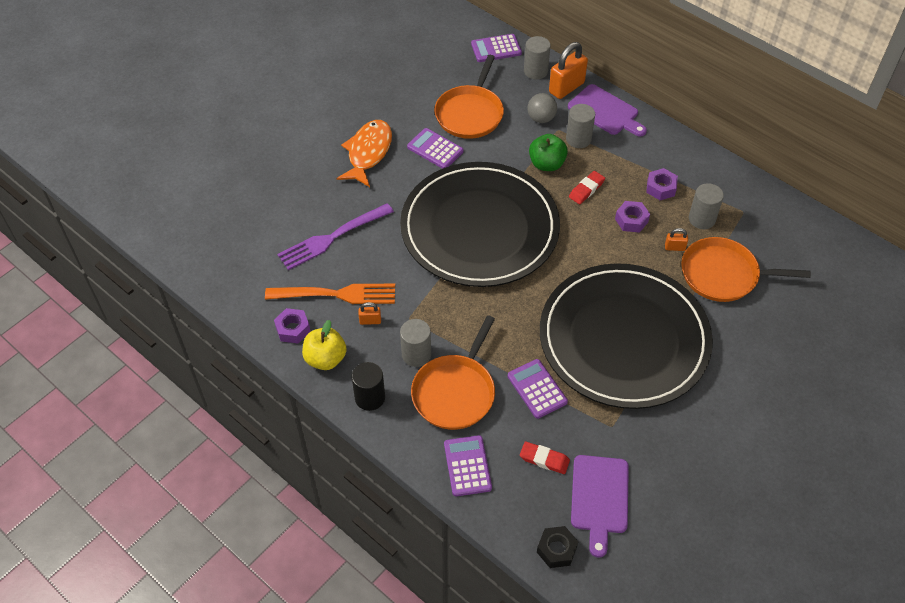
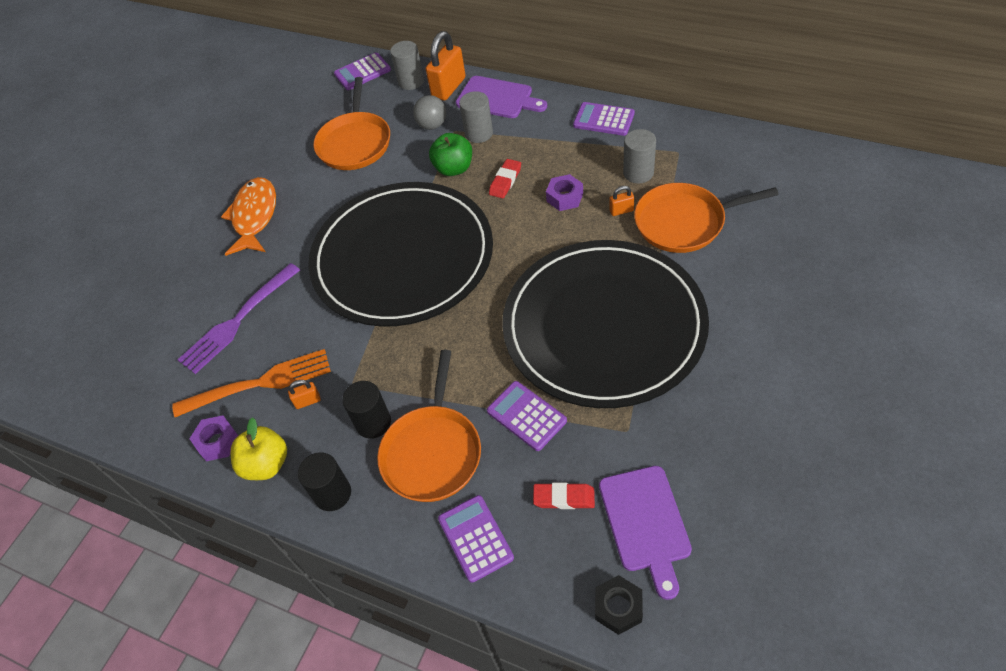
camera: 10 degrees left, 0 degrees up
(416, 354) = (373, 423): grey cylinder -> black cylinder
(435, 149) = (328, 190): purple calculator -> purple calculator (603, 119)
(660, 188) = (583, 155): purple nut -> none

